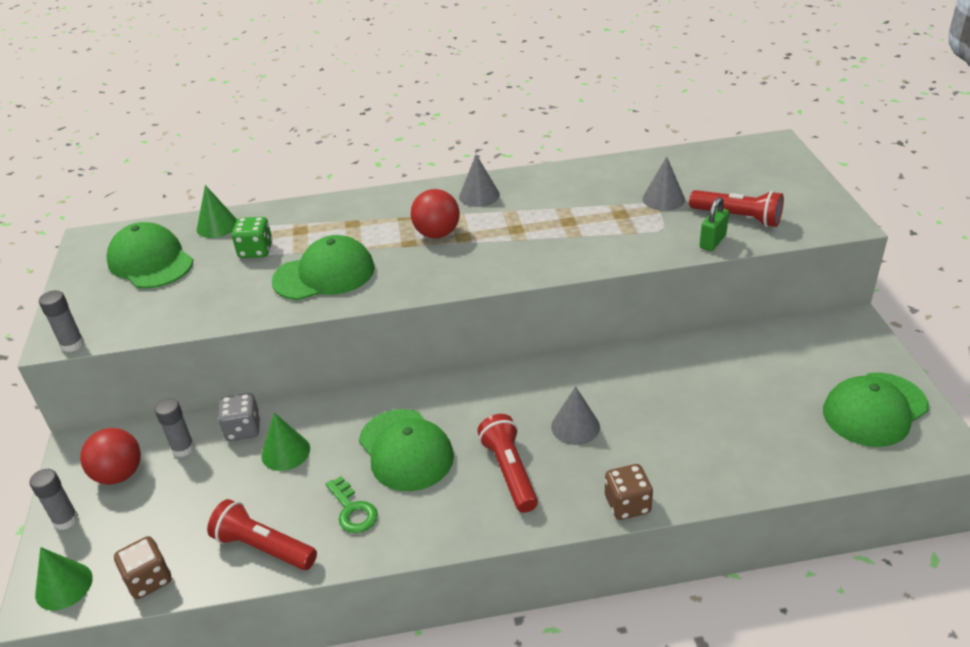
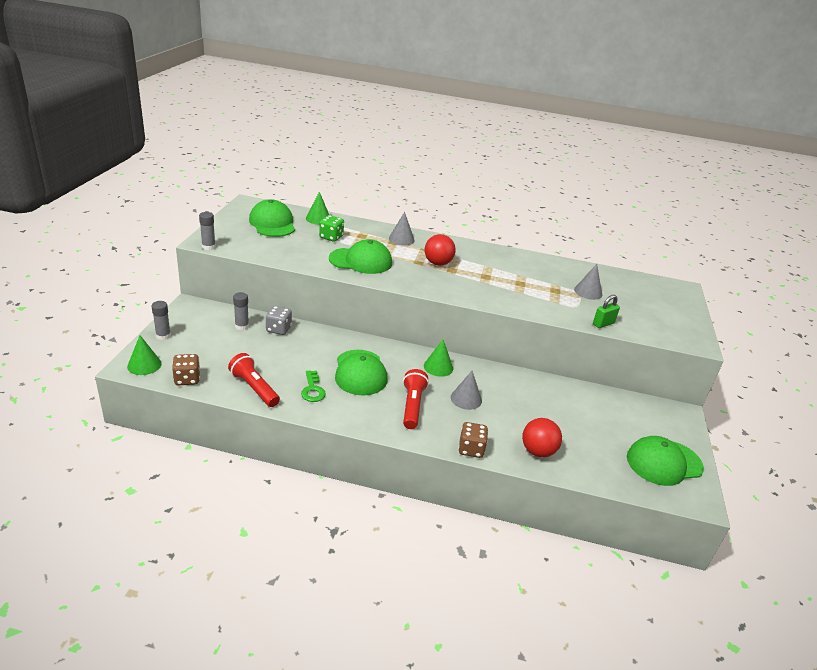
camera: 15 degrees right, 5 degrees down
(119, 474) = (202, 325): red ball -> red ball (537, 451)
(285, 452) = (294, 348): green cone -> green cone (438, 367)
(479, 195) = (475, 253): grey cone -> grey cone (401, 239)
(737, 217) = (629, 317): red flashlight -> none

